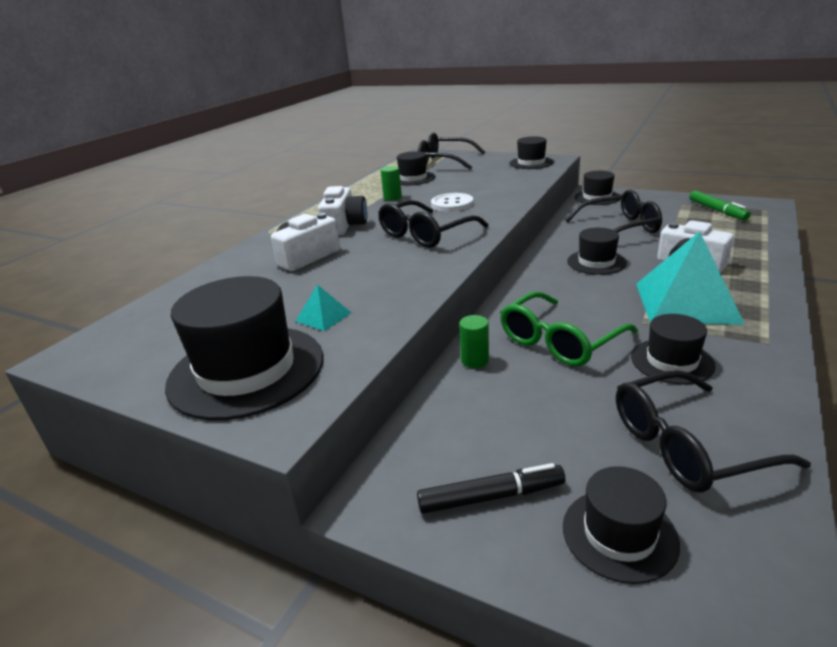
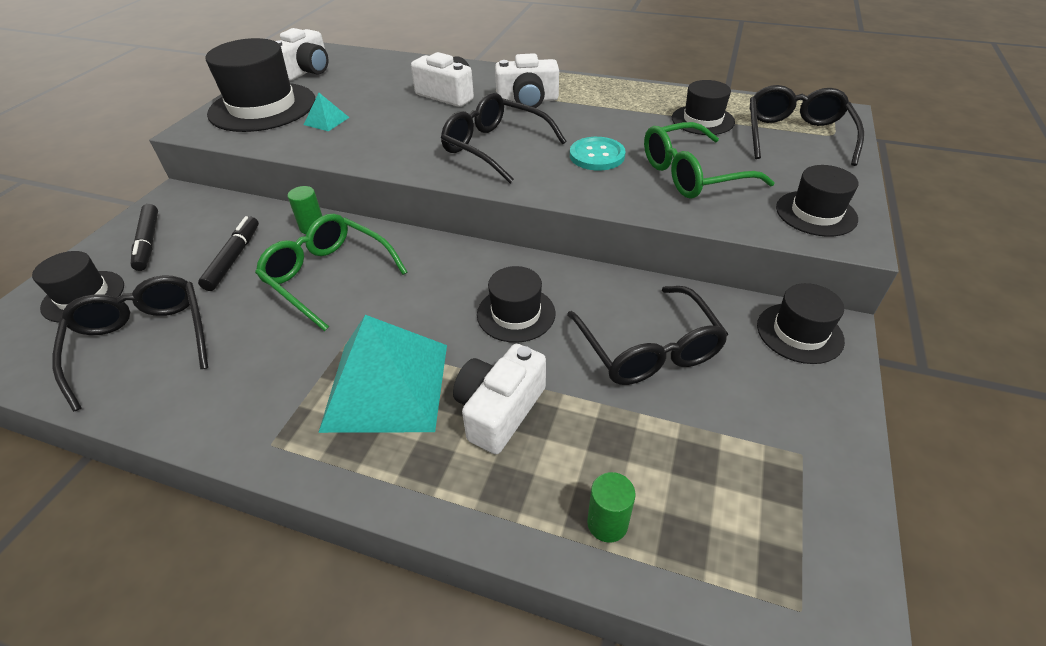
camera: 80 degrees right, 15 degrees up
(146, 351) = (306, 71): none -> white camera
(392, 197) = (620, 115): green cylinder -> green cylinder (607, 523)
(452, 204) = (597, 155): white button -> turquoise button
(485, 183) = (692, 174): none -> green glasses
(530, 406) = (234, 258): none -> black marker
(672, 361) = (265, 352): black hat -> none
(717, 211) = (769, 506): green marker -> none

